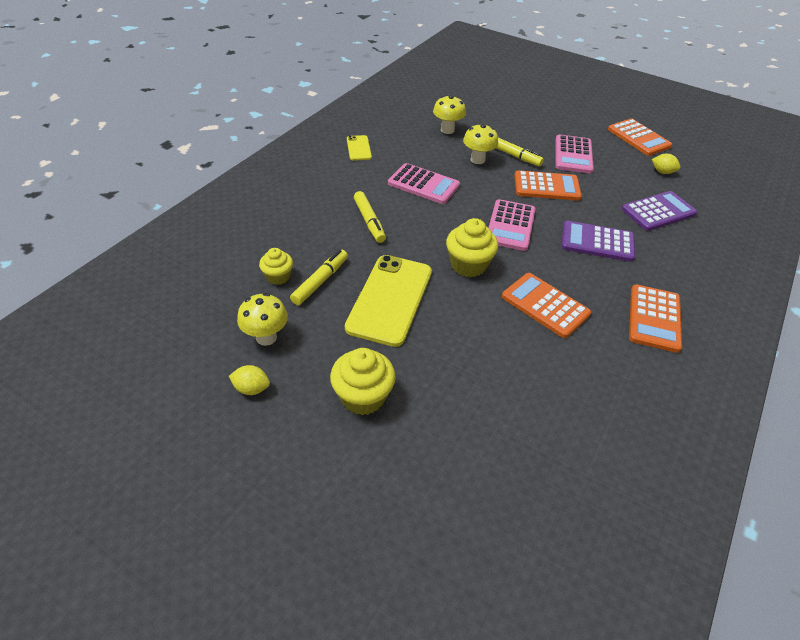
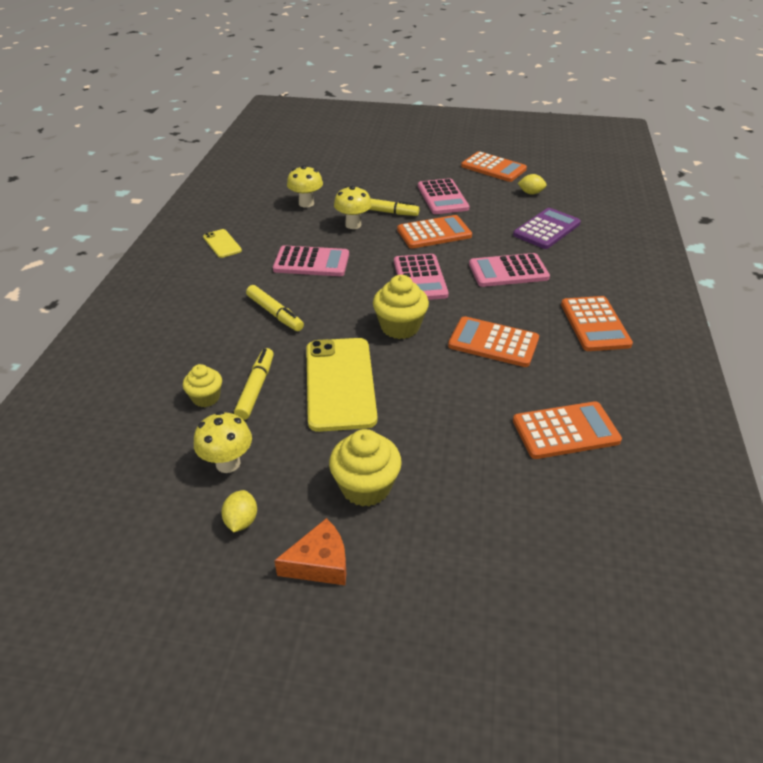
camera: 20 degrees left, 5 degrees down
(251, 388) = (241, 521): yellow lemon -> yellow lemon turned 75 degrees counterclockwise
(292, 447) = (320, 563): none -> orange cheese
(567, 410) = (565, 431): none -> orange calculator
(597, 242) = (508, 271): purple calculator -> pink calculator

